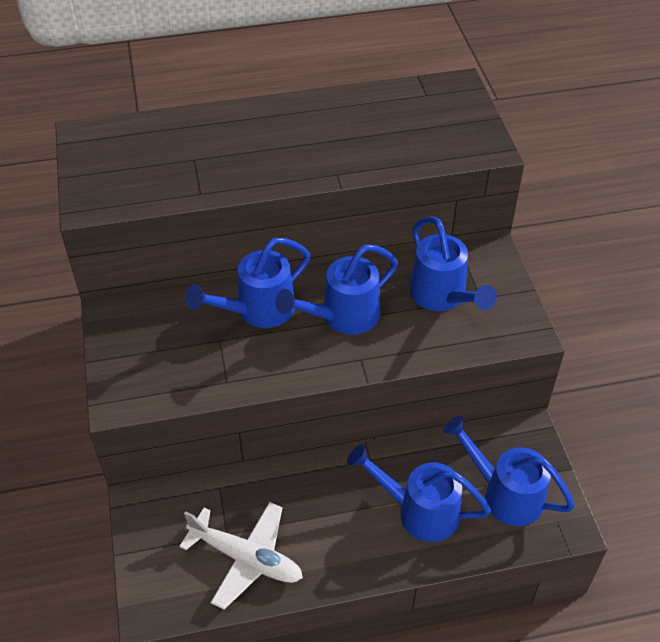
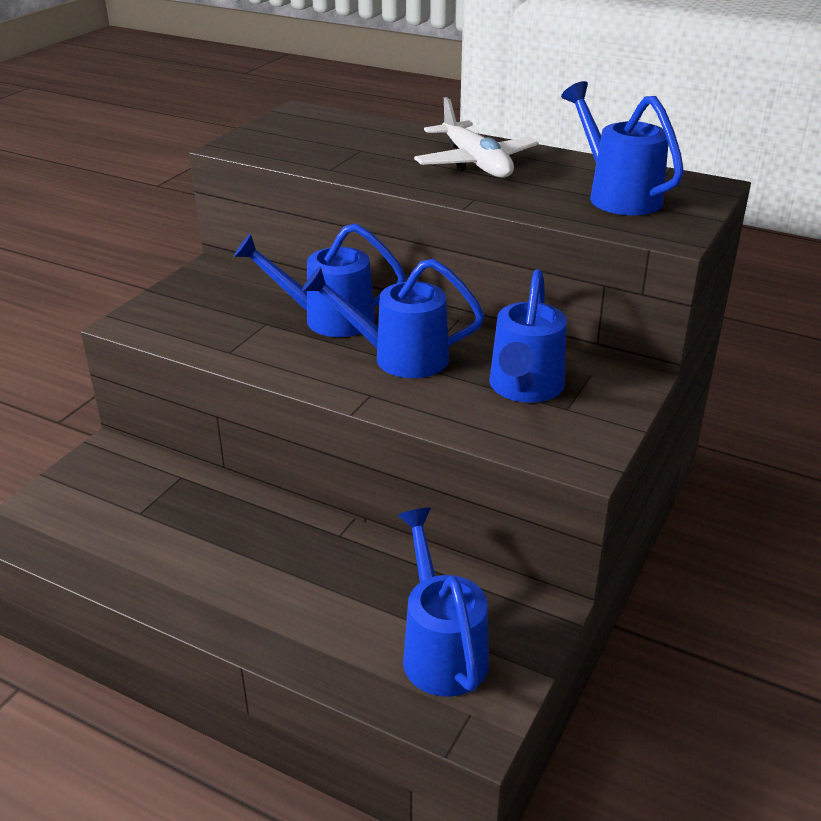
camera: 40 degrees right, 15 degrees down
(246, 558) = (129, 541): white plane -> white plane (475, 163)
(419, 511) = (330, 606): blue watering can -> blue watering can (618, 196)

